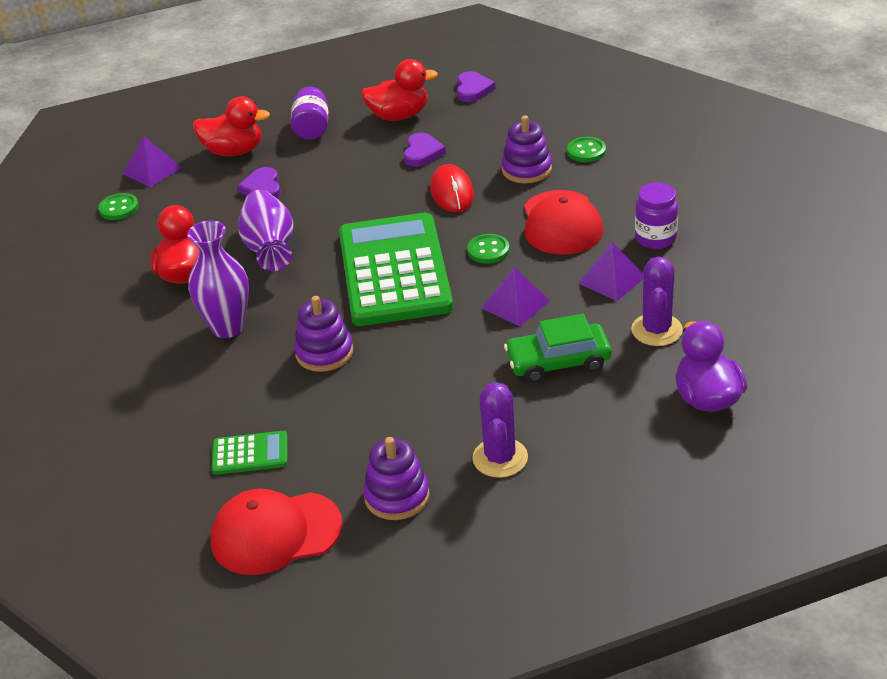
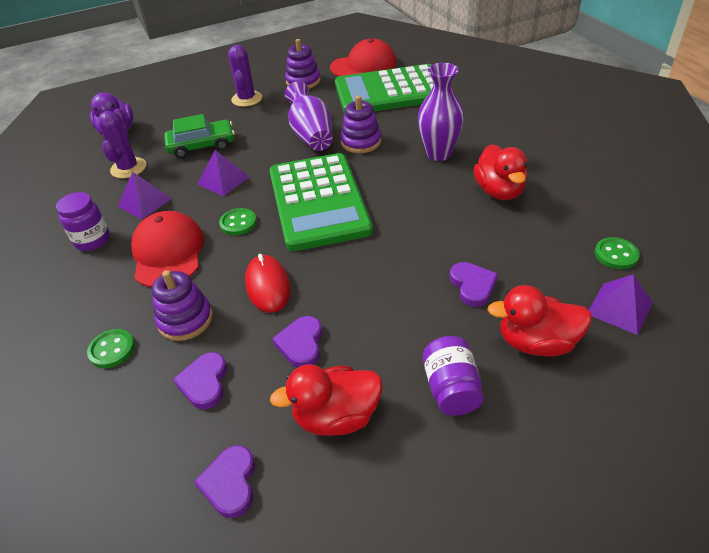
camera: 175 degrees right, 5 degrees up
(250, 454) = (390, 91): green calculator -> green calculator, size x2.40
(270, 248) = (434, 217): purple vase -> purple vase (311, 135)
(500, 132) = (204, 383): none -> purple heart

